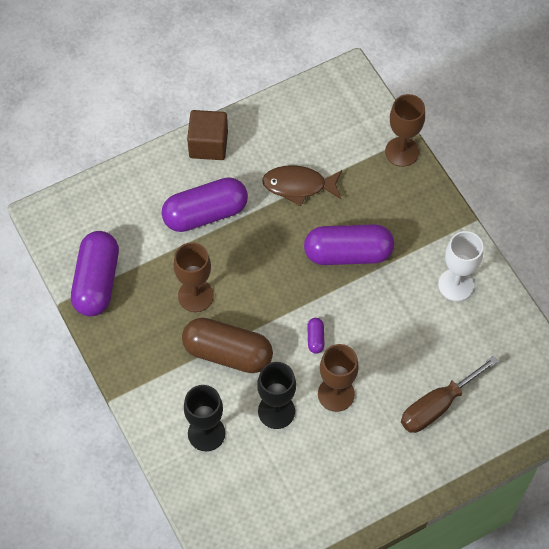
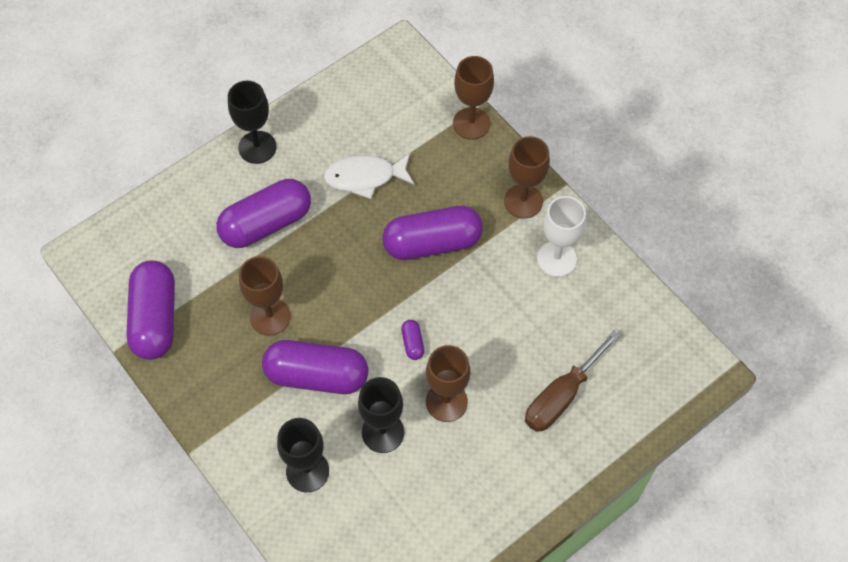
camera: 10 degrees left, 0 degrees up
(208, 144) = (257, 147): brown cube -> black goblet
(227, 353) = (317, 375): brown capsule -> purple capsule
(298, 186) = (365, 177): brown fish -> white fish
(435, 229) = (523, 201): none -> brown goblet

